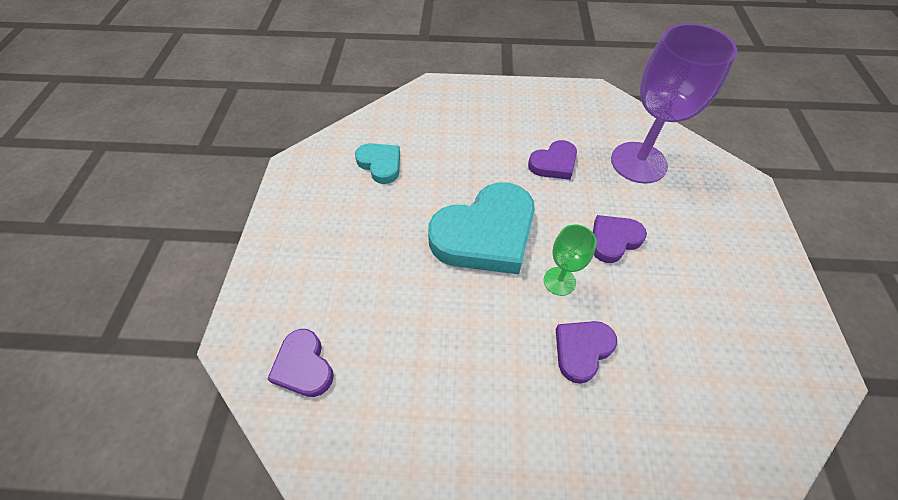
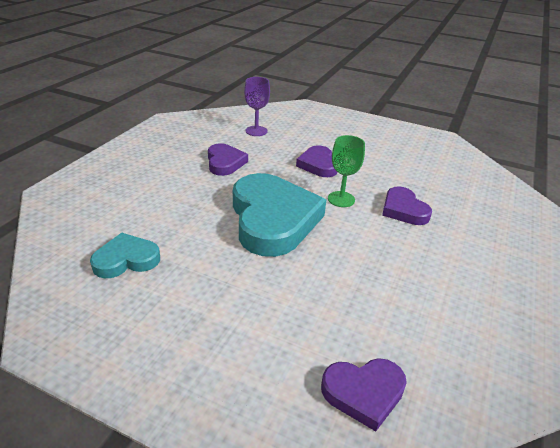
camera: 70 degrees left, 20 degrees down
(638, 162) = (256, 131): purple goblet -> purple goblet, size x0.49

